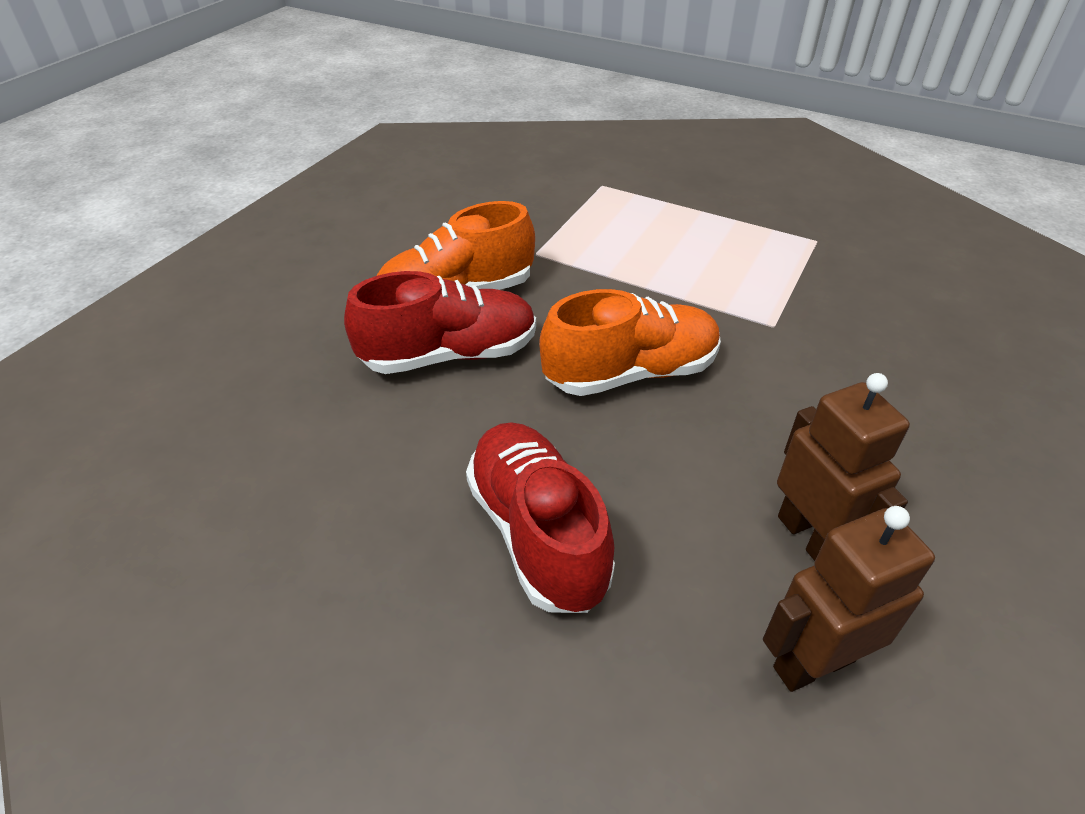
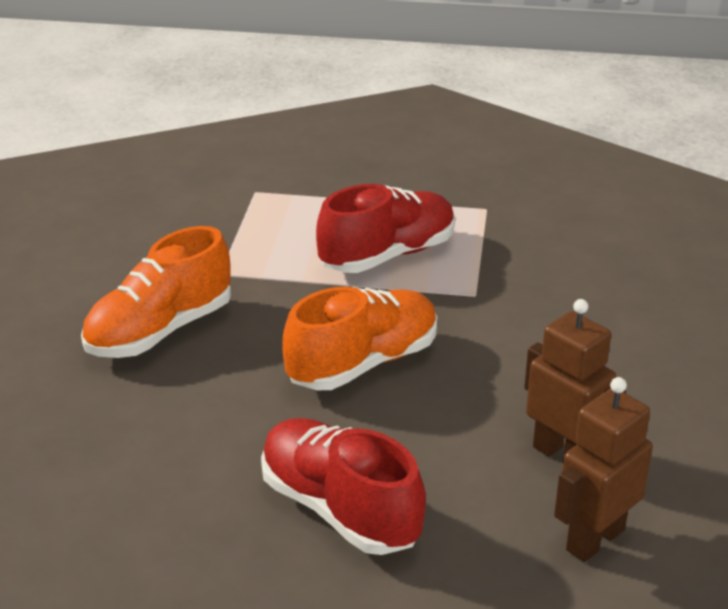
camera: 20 degrees left, 10 degrees down
(449, 355) = (182, 386): red shoe -> red shoe (388, 255)

